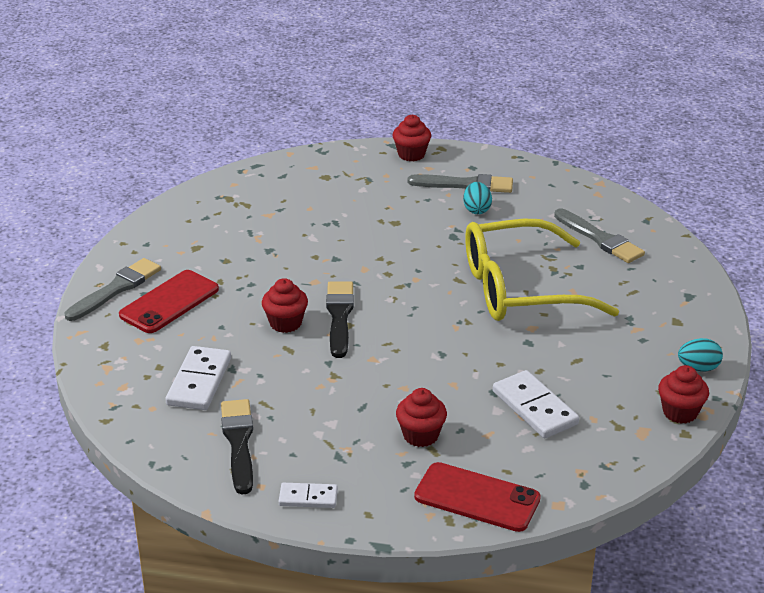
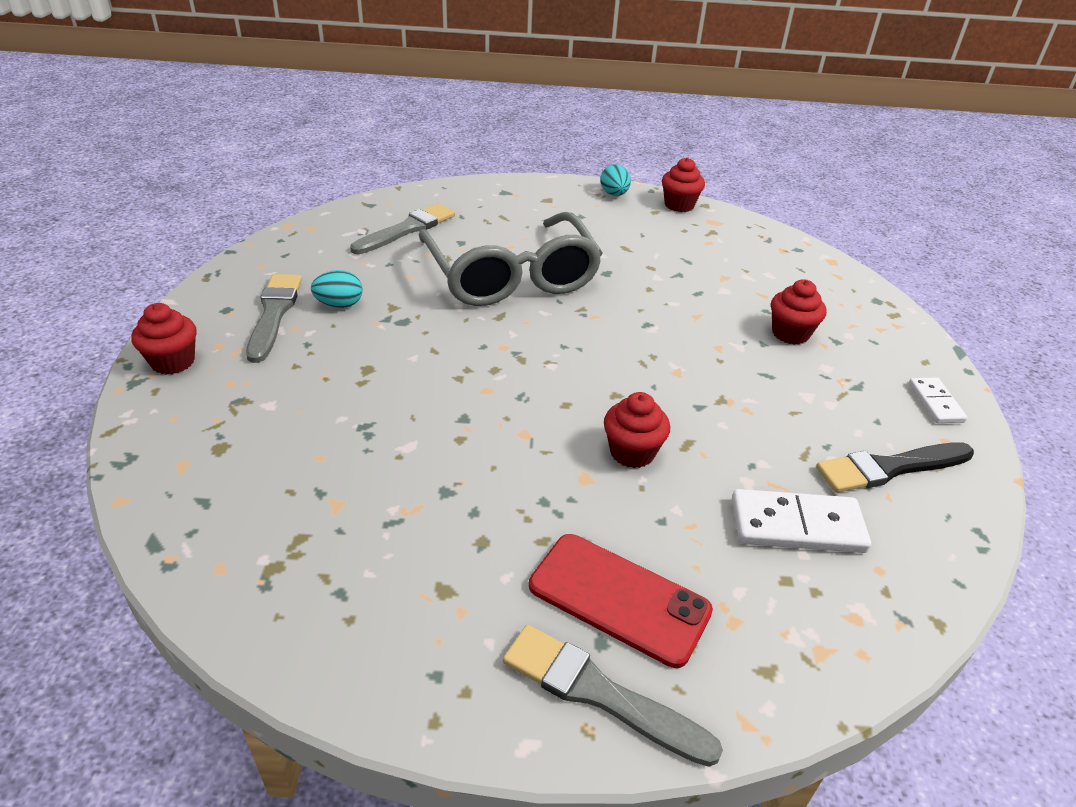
camera: 100 degrees left, 5 degrees up
(339, 316) = (601, 404): black brush -> none
(477, 498) = (855, 300): red phone -> none
(520, 289) = (511, 276): yellow glasses -> grey glasses
(534, 408) = (710, 270): white domino -> none

